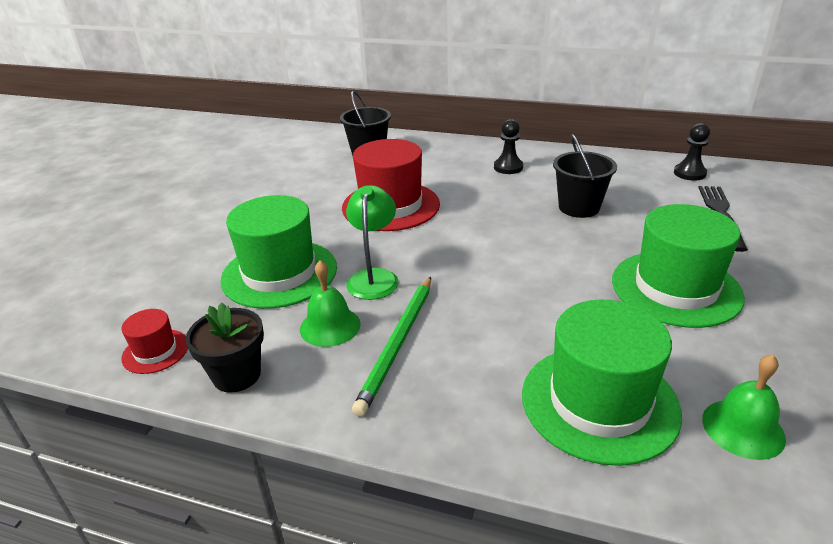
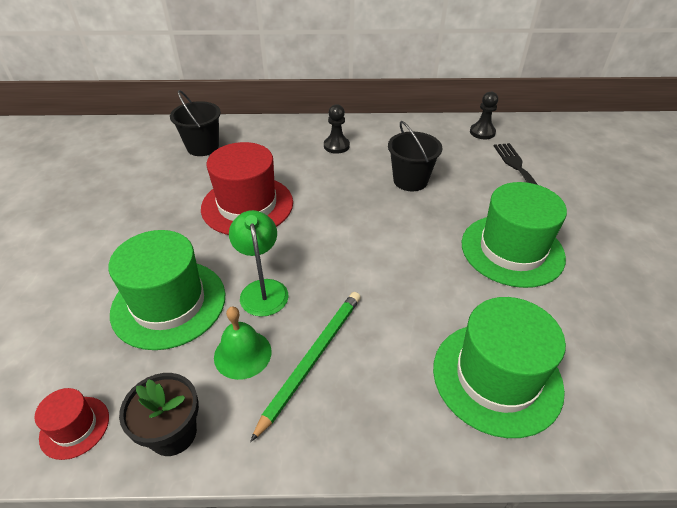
camera: 20 degrees left, 10 degrees up
(397, 344) = (312, 359): green pencil -> green pencil turned 150 degrees counterclockwise
(743, 428) = (604, 374): green bell -> none

